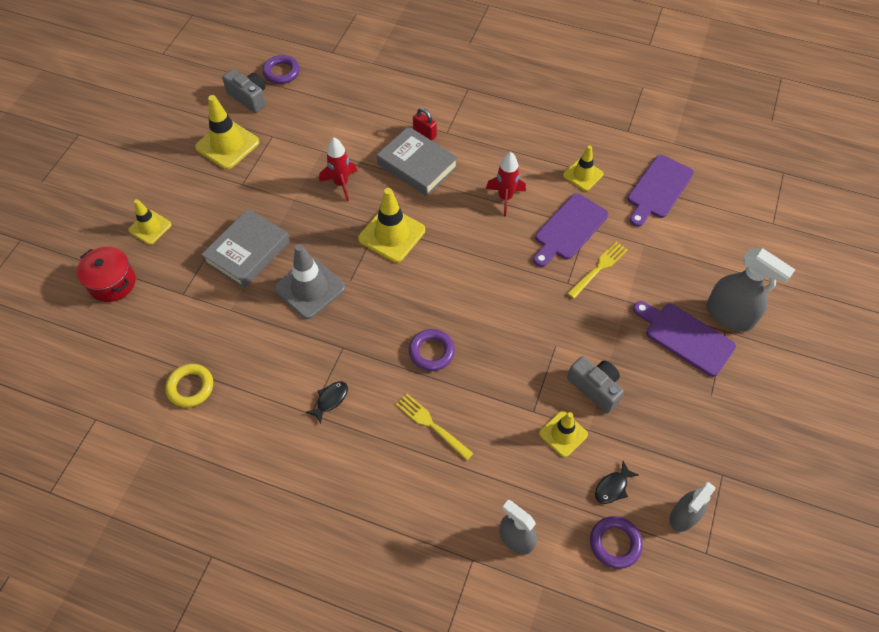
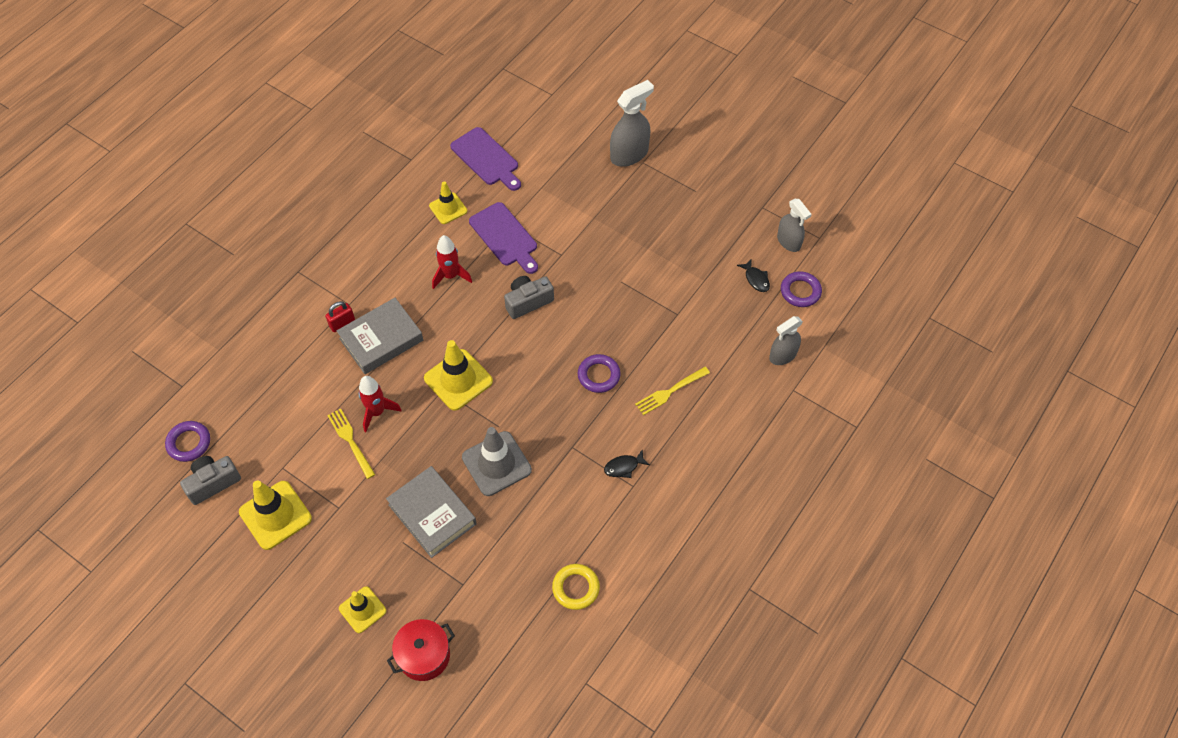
camera: 75 degrees left, 0 degrees up
(330, 400) = (623, 467): black fish -> black fish turned 75 degrees counterclockwise
(563, 434) = (703, 299): yellow traffic cone -> none
(595, 388) = (668, 265): grey camera -> grey camera (528, 302)
(598, 268) = (554, 227): yellow fork -> yellow fork (350, 441)
(686, 337) = (640, 189): purple cutting board -> none

